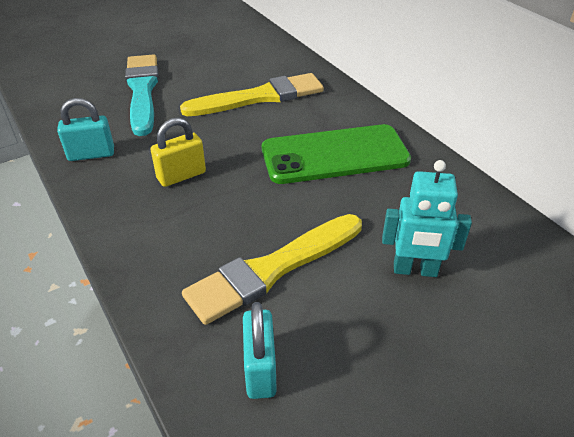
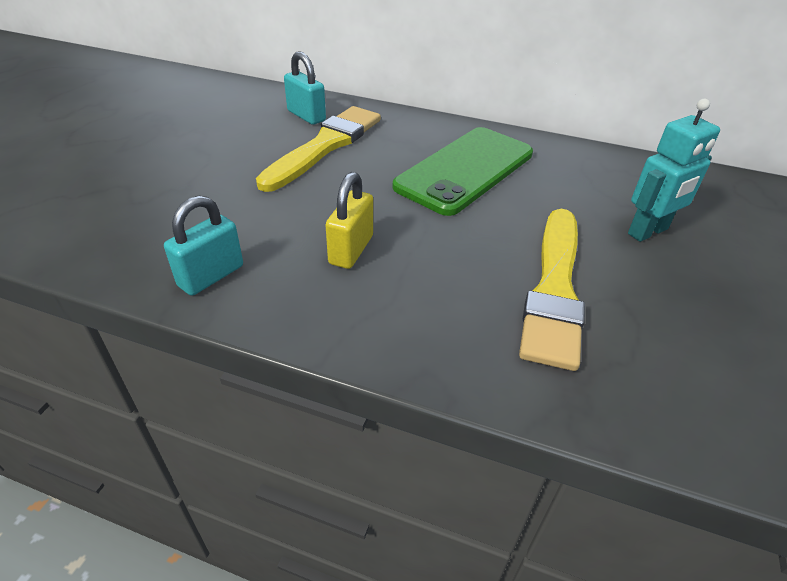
camera: 40 degrees left, 0 degrees up
(142, 91) = (180, 185): turquoise brush -> none
(260, 369) = (666, 377): turquoise padlock -> turquoise padlock (306, 116)

